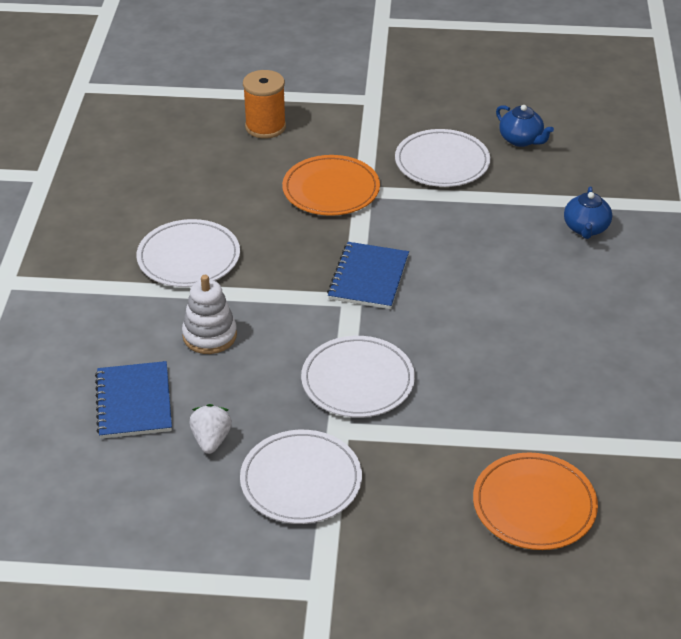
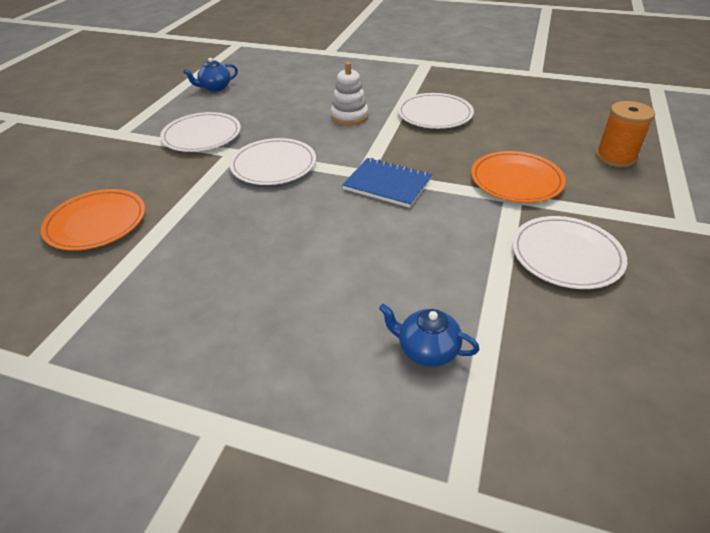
camera: 105 degrees right, 0 degrees up
(134, 402) = (303, 92): blue notebook -> none
(211, 440) = (257, 111): white strawberry -> none
(521, 140) = (624, 334): blue teapot -> blue teapot (215, 88)

